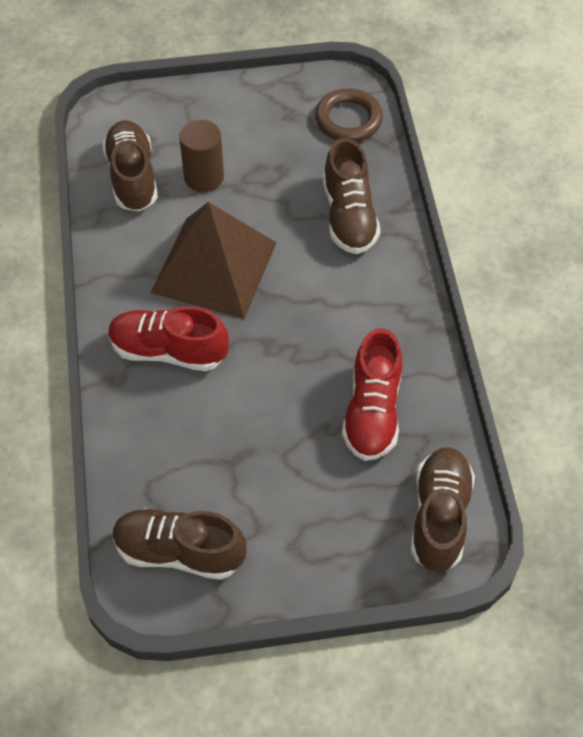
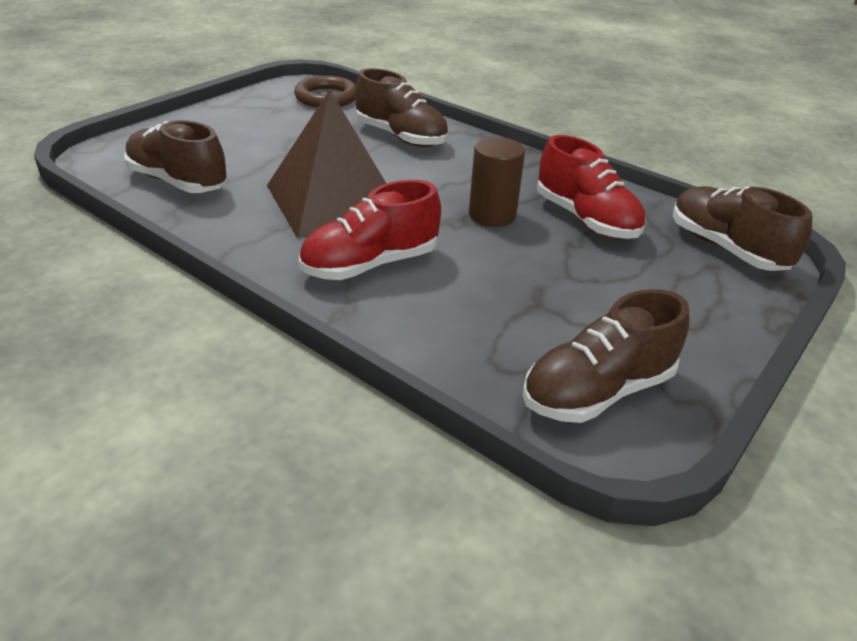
camera: 45 degrees left, 20 degrees down
(204, 177) = (249, 159): brown cylinder -> brown cylinder (492, 215)

